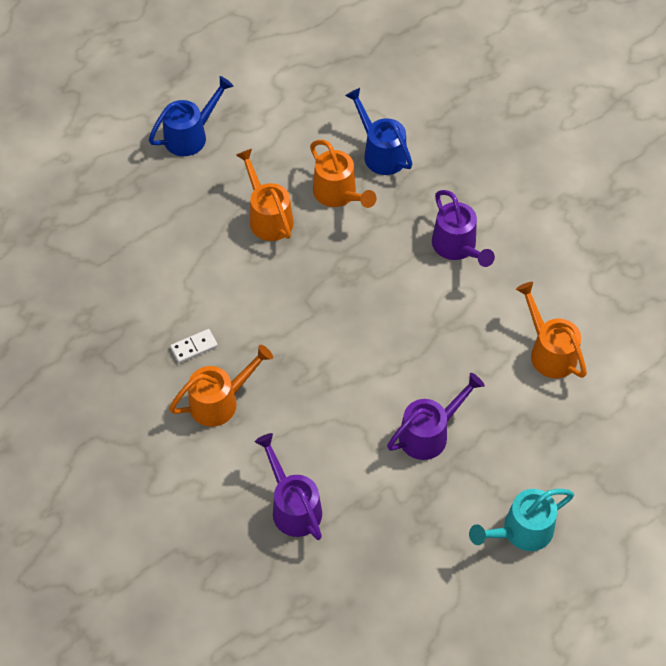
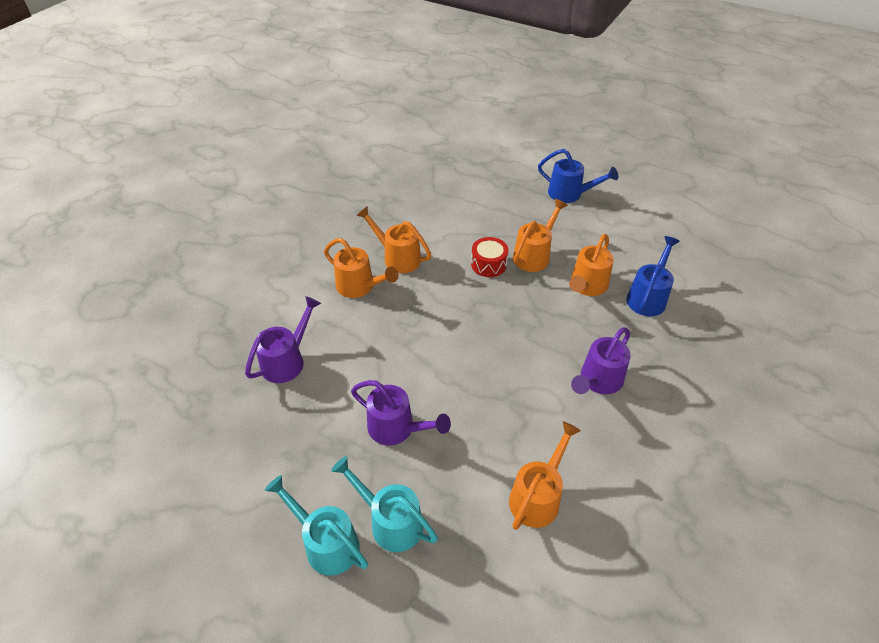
camera: 65 degrees right, 10 degrees down
(194, 347) = (397, 257): white domino -> orange watering can
(257, 264) = (488, 264): none -> red drum
(522, 474) = (390, 521): none -> turquoise watering can

